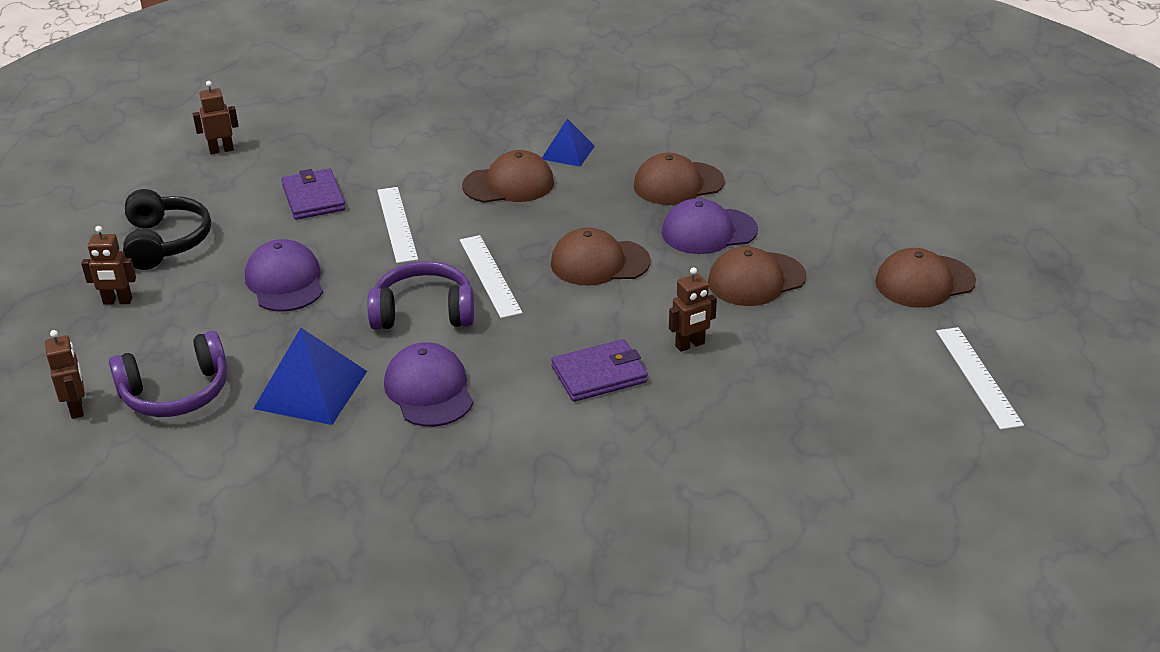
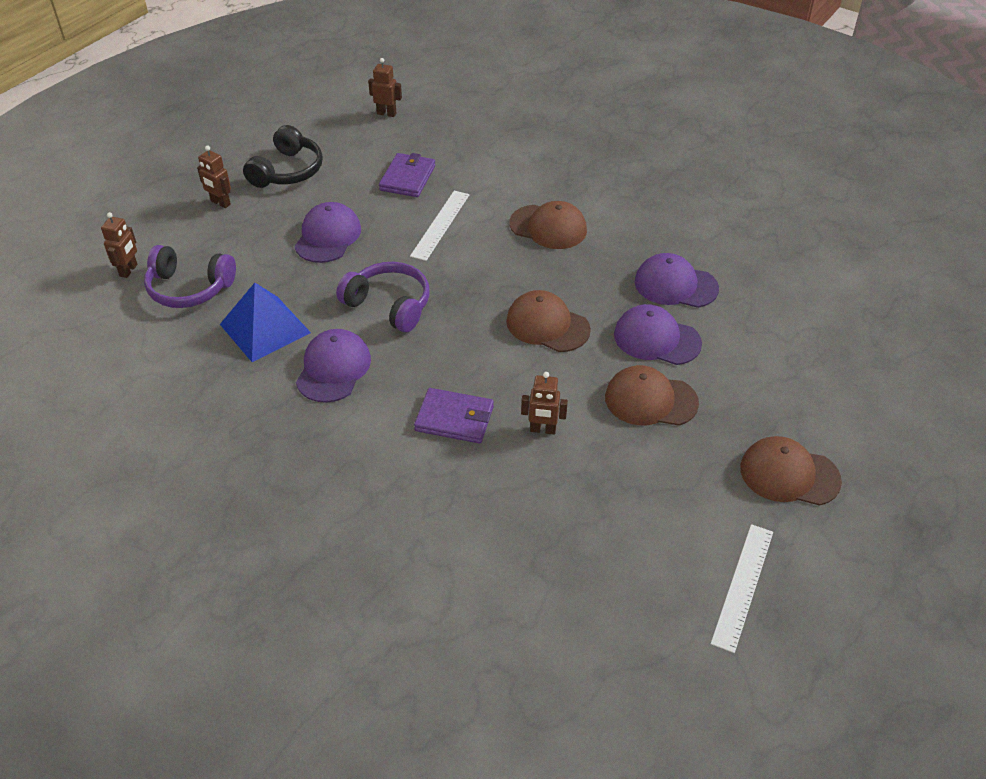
camera: 35 degrees right, 10 degrees up
(490, 275) = (461, 297): white ruler -> none
(568, 152) = (618, 219): blue pyramid -> none
(678, 184) = (675, 285): brown cap -> purple cap

